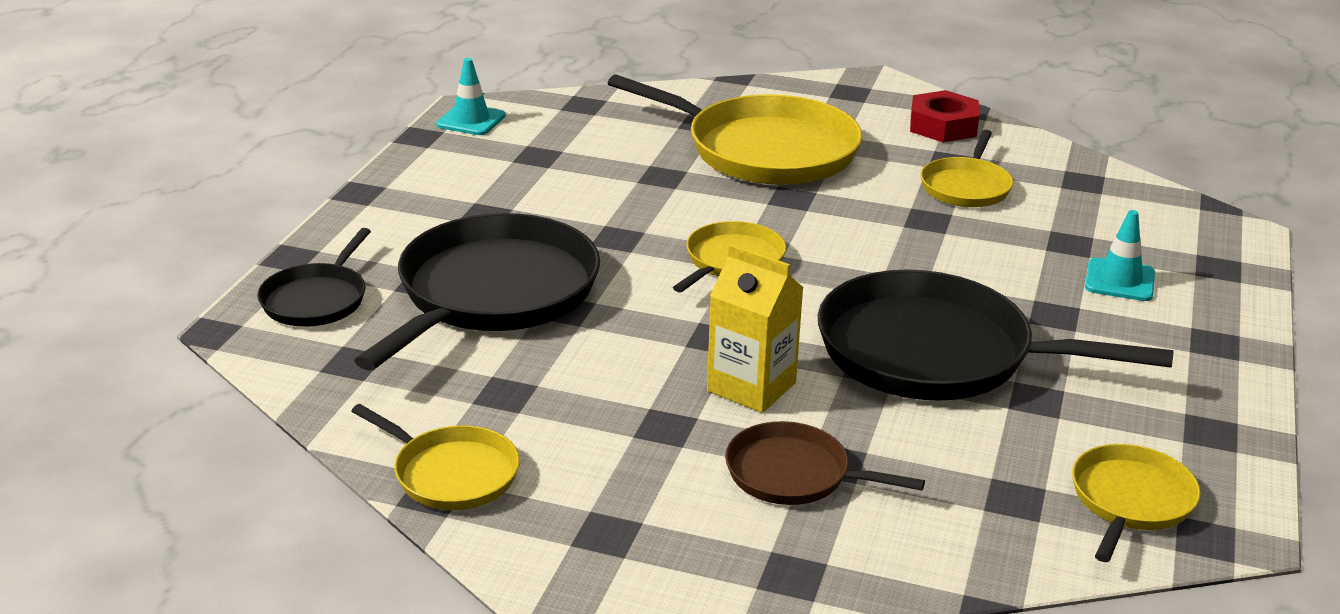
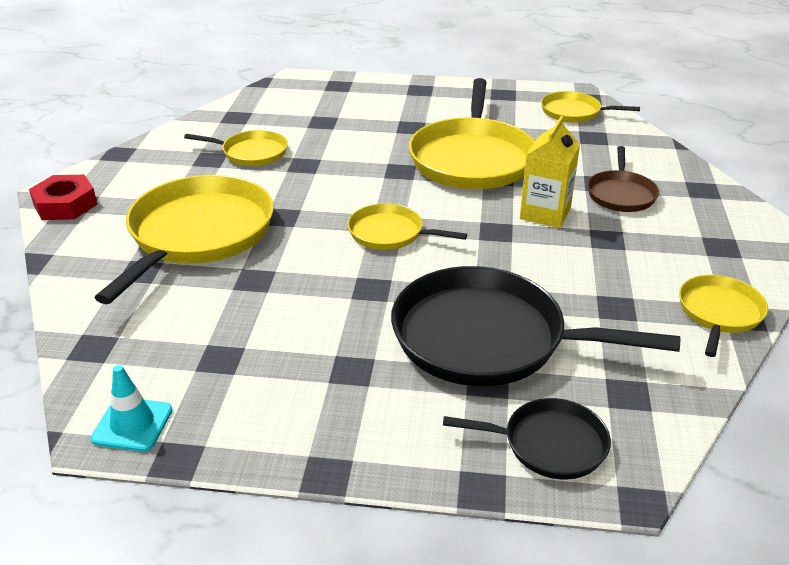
camera: 100 degrees left, 5 degrees up
(936, 353) = (472, 158): black pan -> yellow pan
(943, 126) = (149, 162): red nut -> red nut (65, 205)
(1119, 280) = (364, 109): turquoise traffic cone -> none

